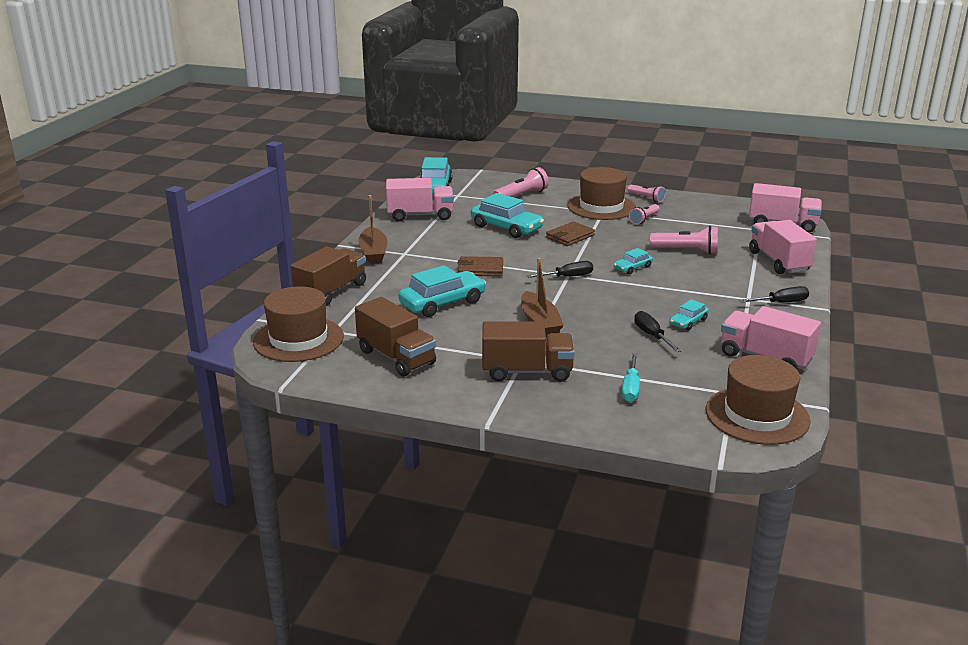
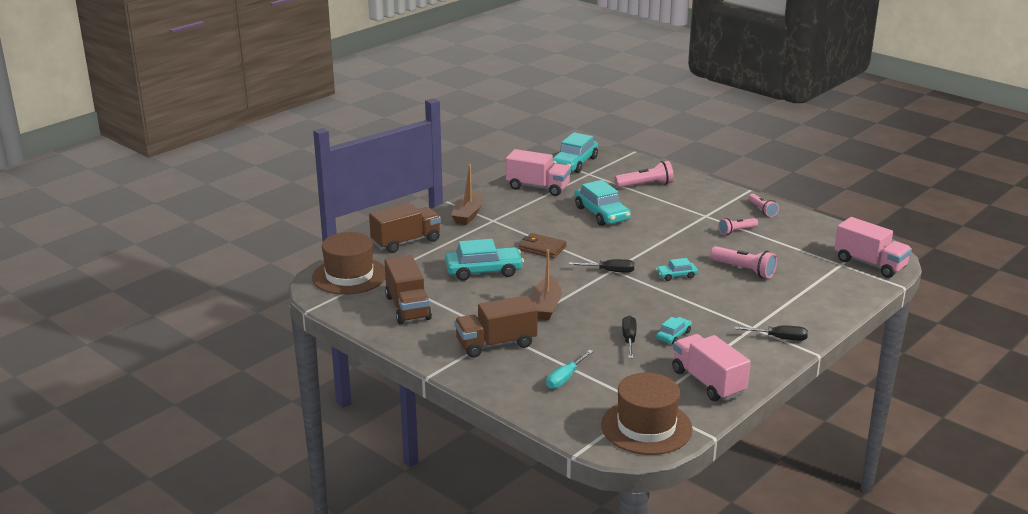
camera: 25 degrees right, 0 degrees up
(527, 372) = (496, 344): brown truck -> brown truck turned 135 degrees clockwise
(570, 236) = (650, 234): brown wallet -> none
(601, 207) = (709, 210): brown hat -> none
(688, 322) = (673, 335): turquoise car -> turquoise car turned 150 degrees clockwise
(778, 262) = (822, 300): pink truck -> none

